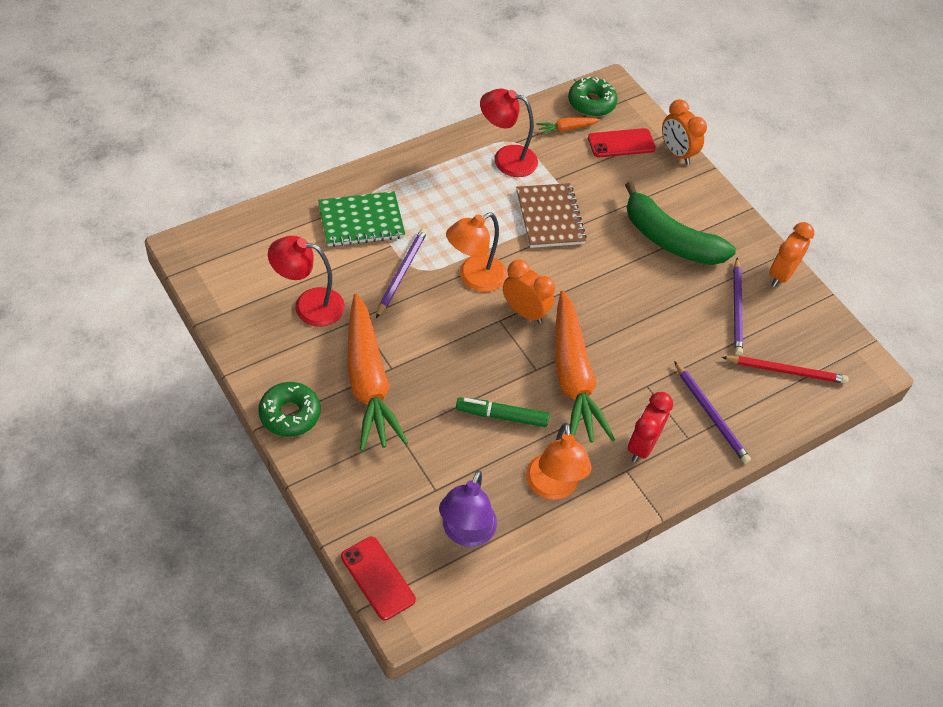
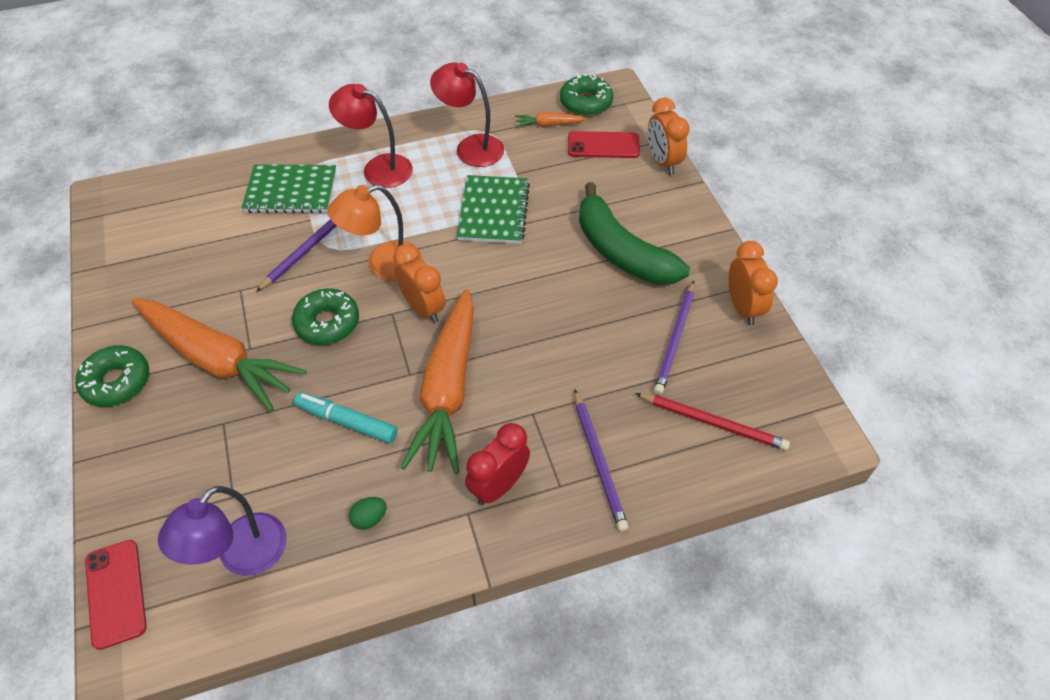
camera: 20 degrees right, 0 degrees up
(308, 305) = (195, 269): red lamp -> red lamp (378, 168)
(368, 382) = (217, 359): orange carrot -> orange carrot turned 60 degrees counterclockwise
(448, 336) = (327, 323): none -> green donut
(502, 416) = (347, 422): green marker -> turquoise marker
(550, 217) = (493, 211): brown notebook -> green notebook
(552, 487) = (369, 518): orange lamp -> green egg
(781, 274) = (743, 307): orange clock -> orange clock turned 120 degrees clockwise

